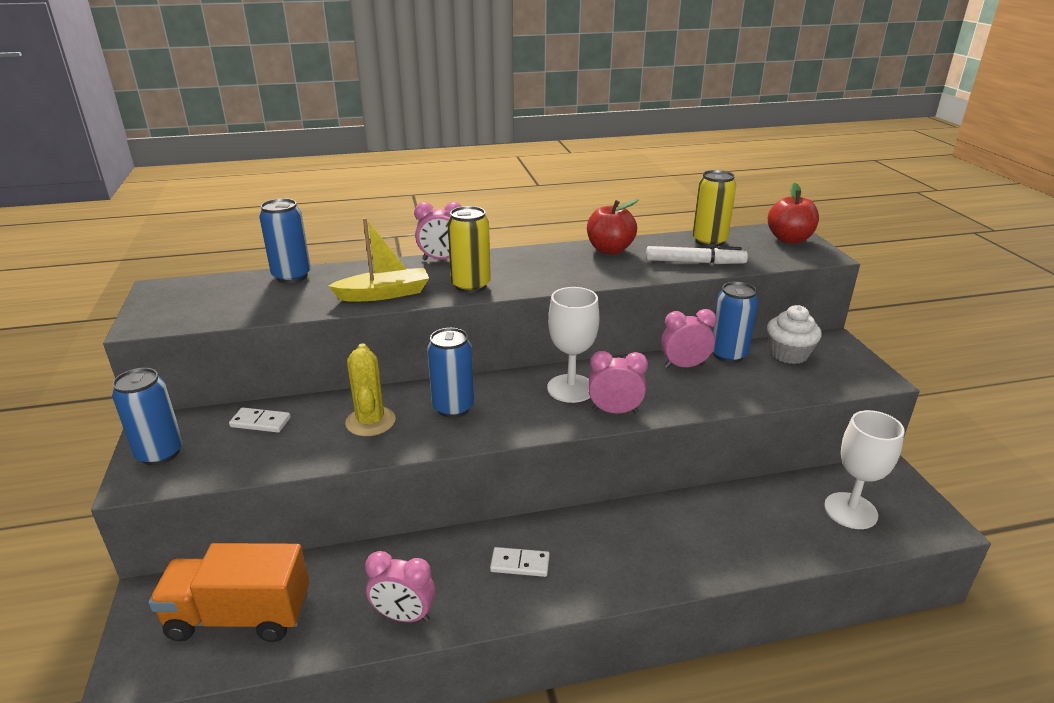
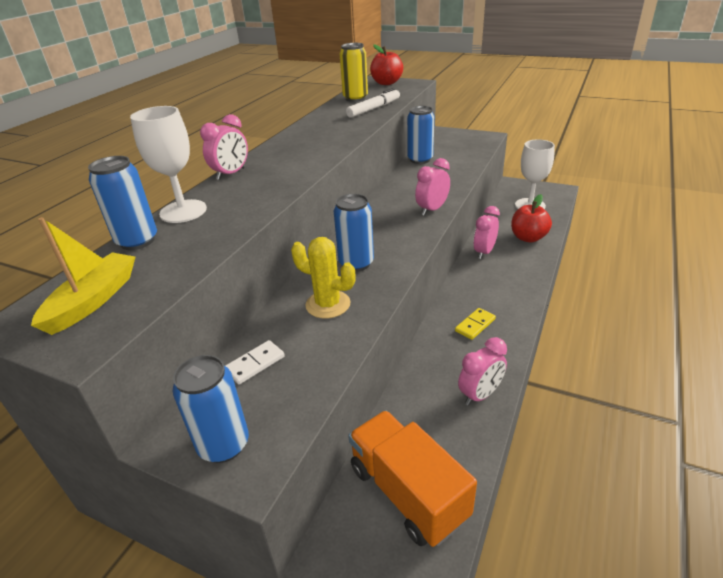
camera: 50 degrees left, 5 degrees up
(239, 616) = (408, 492): orange truck -> orange truck turned 105 degrees clockwise
(384, 294) = (246, 208): yellow boat -> yellow boat (93, 300)
(471, 285) = (290, 174): yellow can -> none
(520, 564) = (475, 325): white domino -> yellow domino
(571, 388) = (390, 215): white goblet -> white goblet (183, 211)
(610, 250) = (318, 123): red apple -> red apple (528, 238)
(684, 366) = (414, 174): pink clock -> pink clock (484, 252)
(788, 354) = (440, 146): white cupcake -> none

